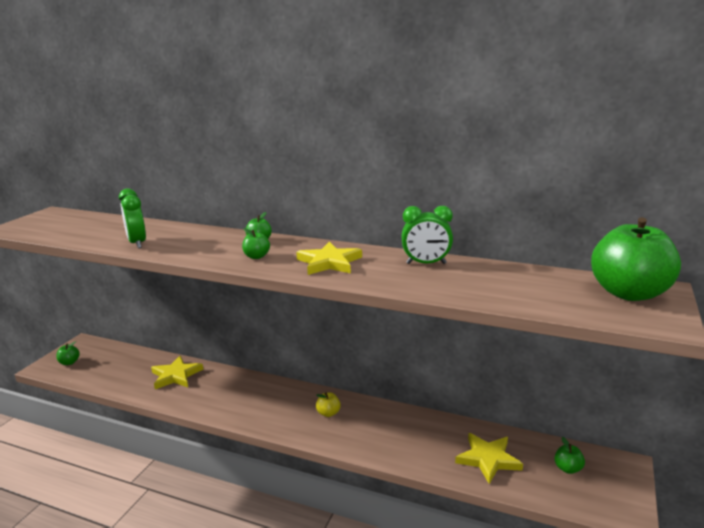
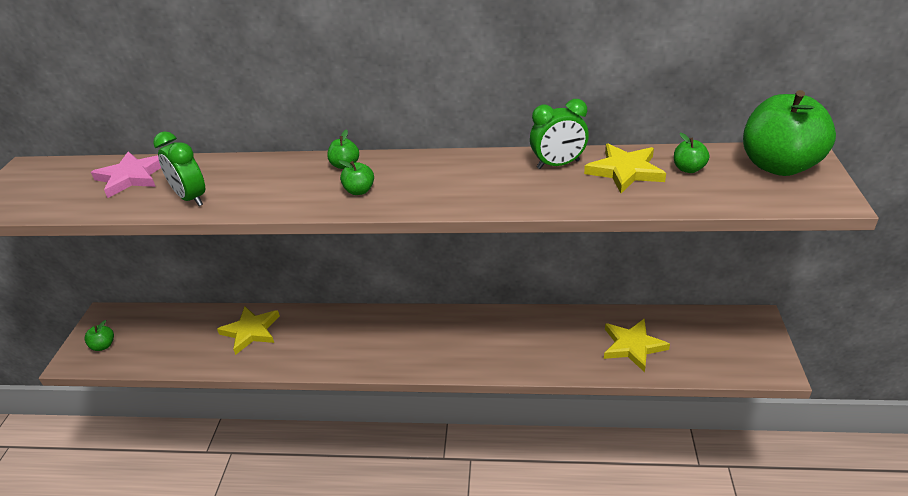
camera: 15 degrees left, 15 degrees up
(110, 226) = (131, 177): none -> pink star
(328, 413) = (450, 335): yellow apple -> none
(329, 262) = (450, 183): yellow star -> yellow star (625, 171)
(568, 468) = (708, 337): green apple -> green apple (688, 169)

